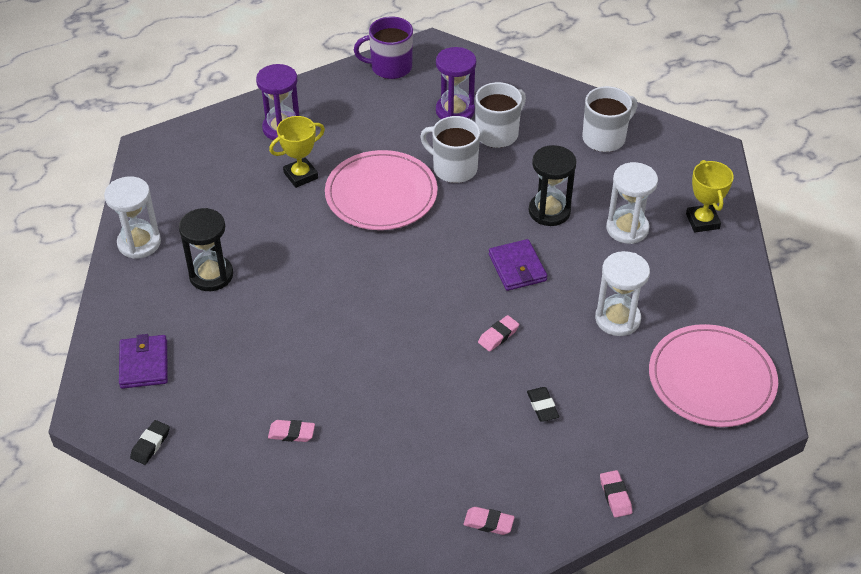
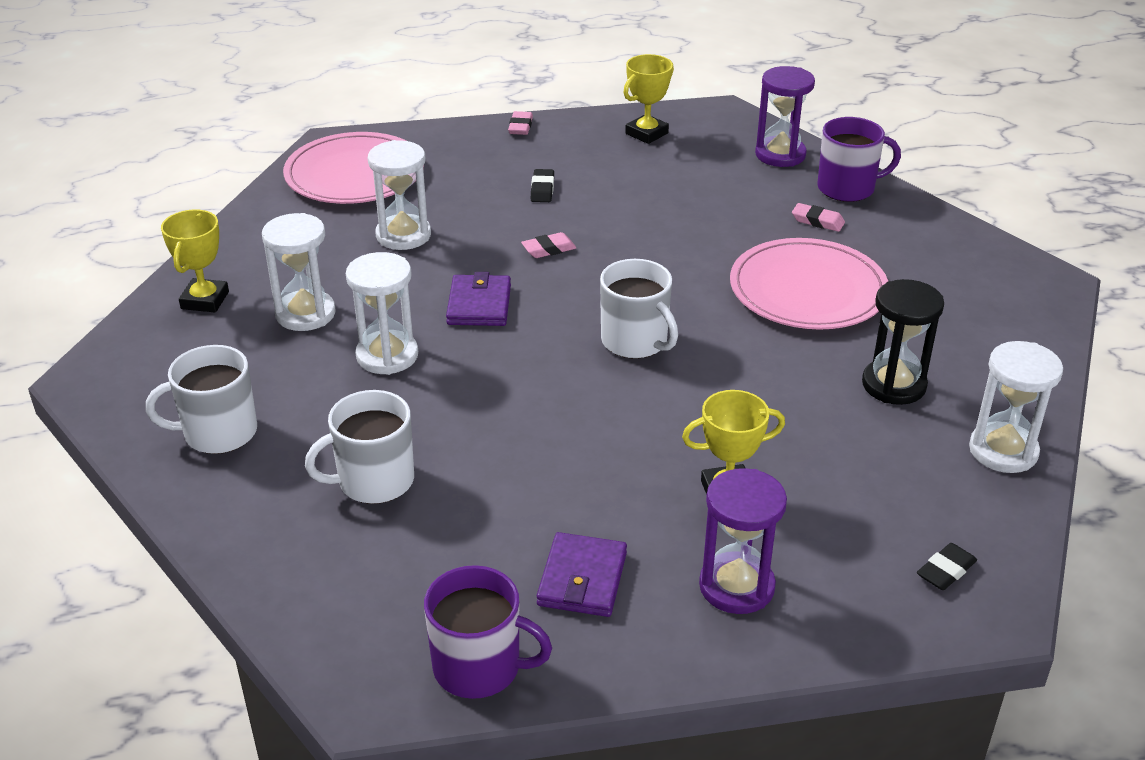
camera: 160 degrees left, 10 degrees down
(144, 364) = (988, 310): purple wallet -> purple wallet (582, 579)
(150, 444) = (977, 242): black eraser -> black eraser (945, 571)
(272, 490) = (847, 188): none -> purple mug
(381, 194) = (611, 433): pink plate -> pink plate (808, 290)
(453, 168) = (480, 444): white mug -> white mug (635, 341)
(455, 111) = (415, 539): purple hourglass -> purple hourglass (780, 155)
(488, 523) = (646, 133): pink eraser -> yellow trophy
(549, 211) = (387, 355): black hourglass -> white hourglass

